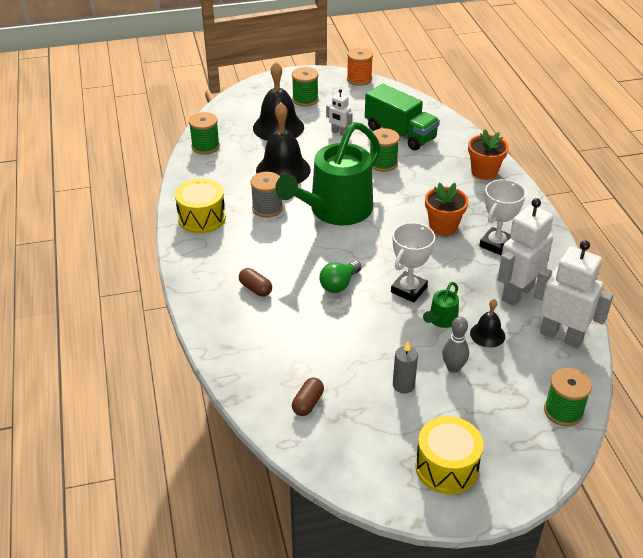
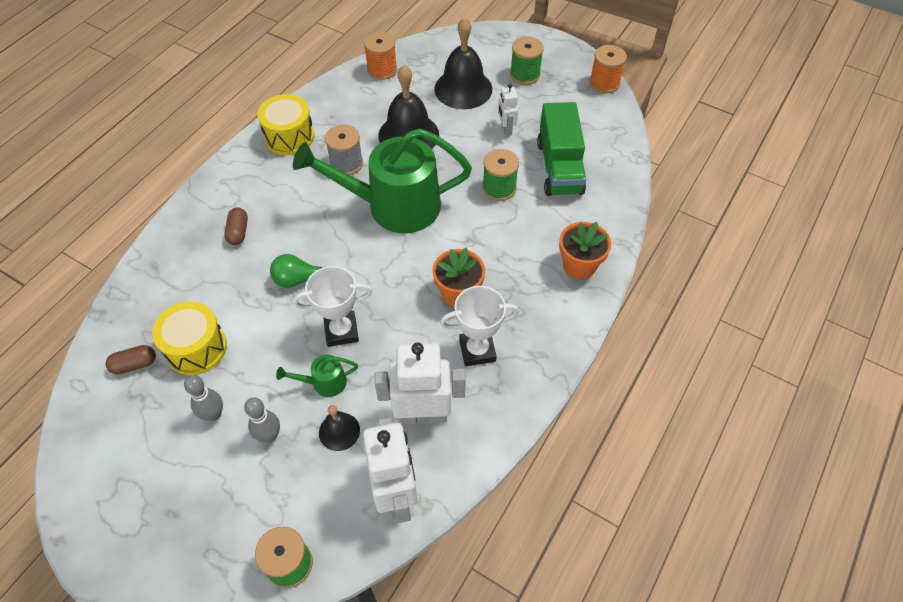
camera: 45 degrees right, 15 degrees up
(205, 146) = (382, 70): green spool -> orange spool
(403, 385) = (213, 414): grey candle -> grey bowling pin
(446, 467) = (138, 517): yellow drum -> yellow drum (196, 348)

